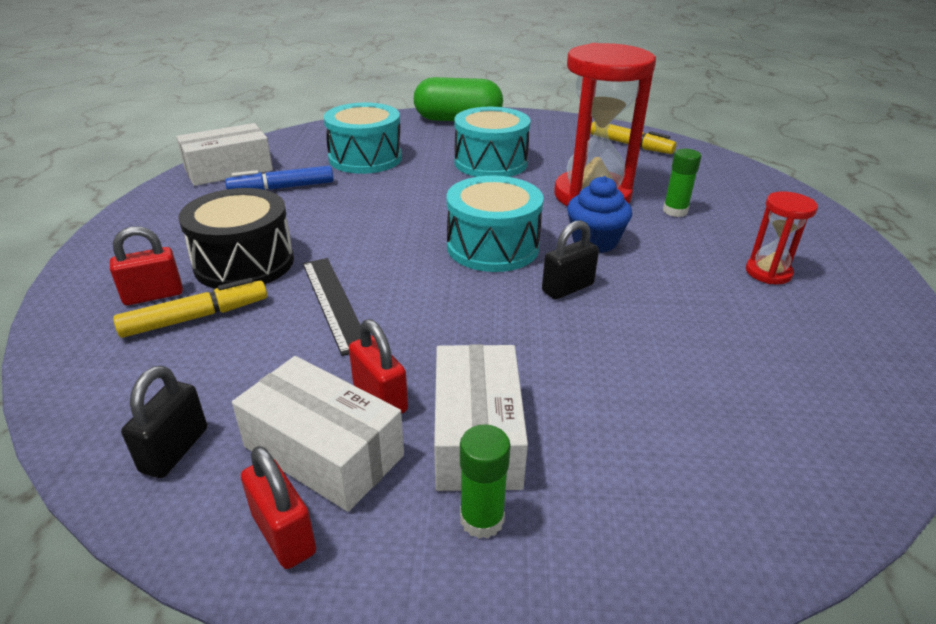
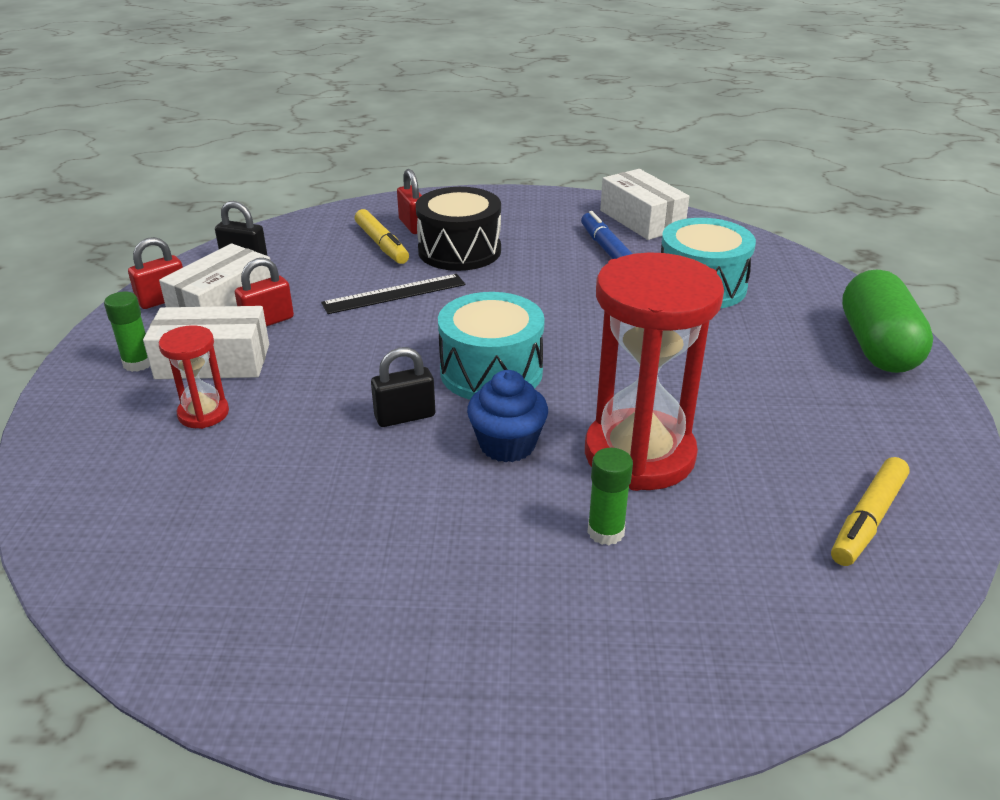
camera: 90 degrees right, 0 degrees up
(490, 163) = (724, 373): turquoise drum -> none
(567, 288) = (405, 416): black padlock -> black padlock turned 75 degrees counterclockwise
(768, 272) = (428, 593): red hourglass -> red hourglass (203, 413)

